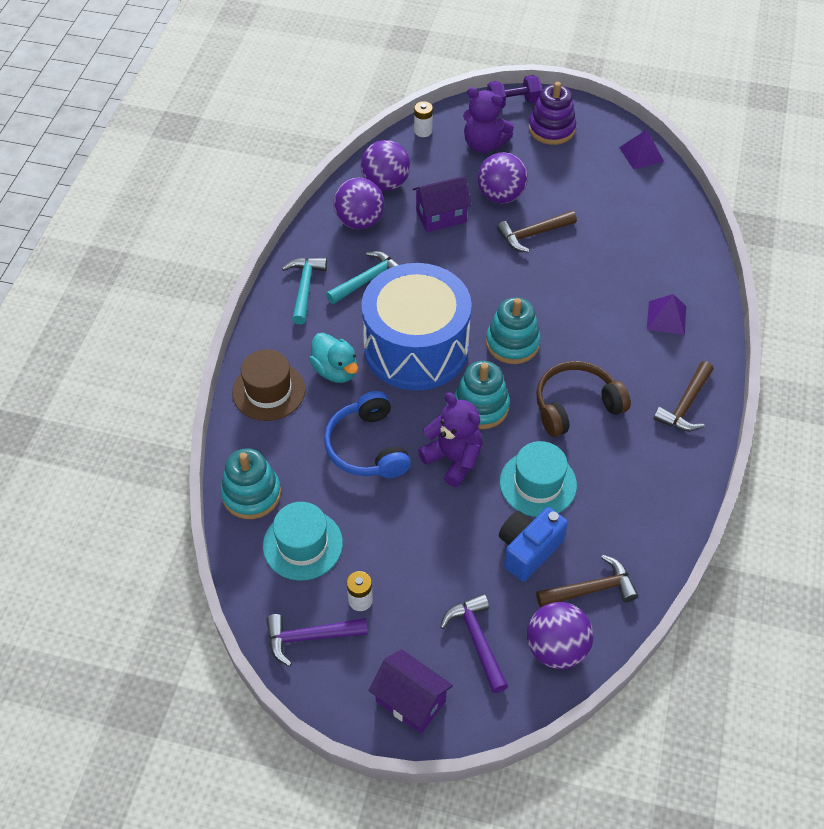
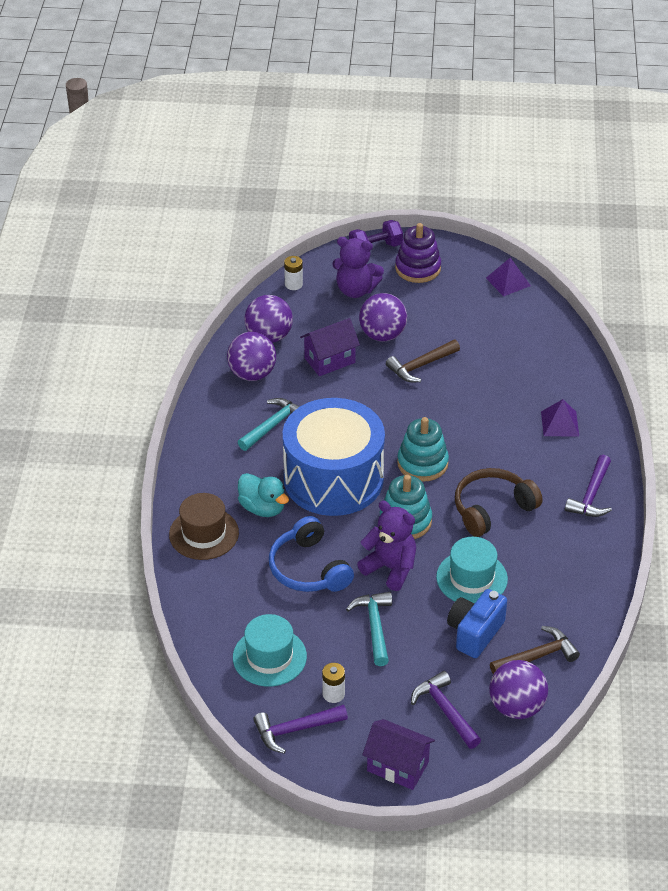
camera: 10 degrees left, 10 degrees down
(251, 494) = (211, 622): turquoise stacking toy -> none
(305, 288) = (214, 440): turquoise hammer -> turquoise hammer (374, 626)
(685, 405) = (591, 495): brown hammer -> purple hammer

